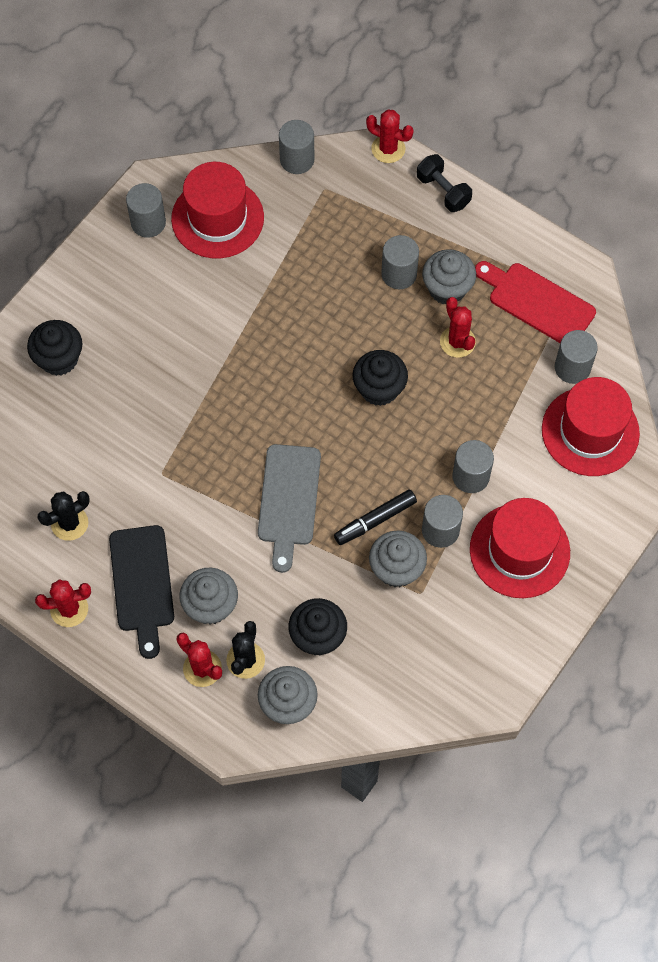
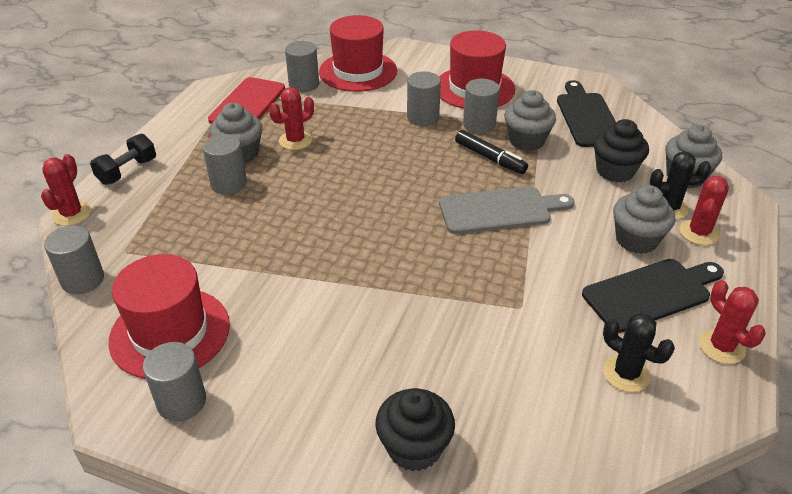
camera: 105 degrees left, 25 degrees down
(379, 389) = (359, 176): black cupcake -> none
(425, 654) = (587, 117): none -> black cutting board

